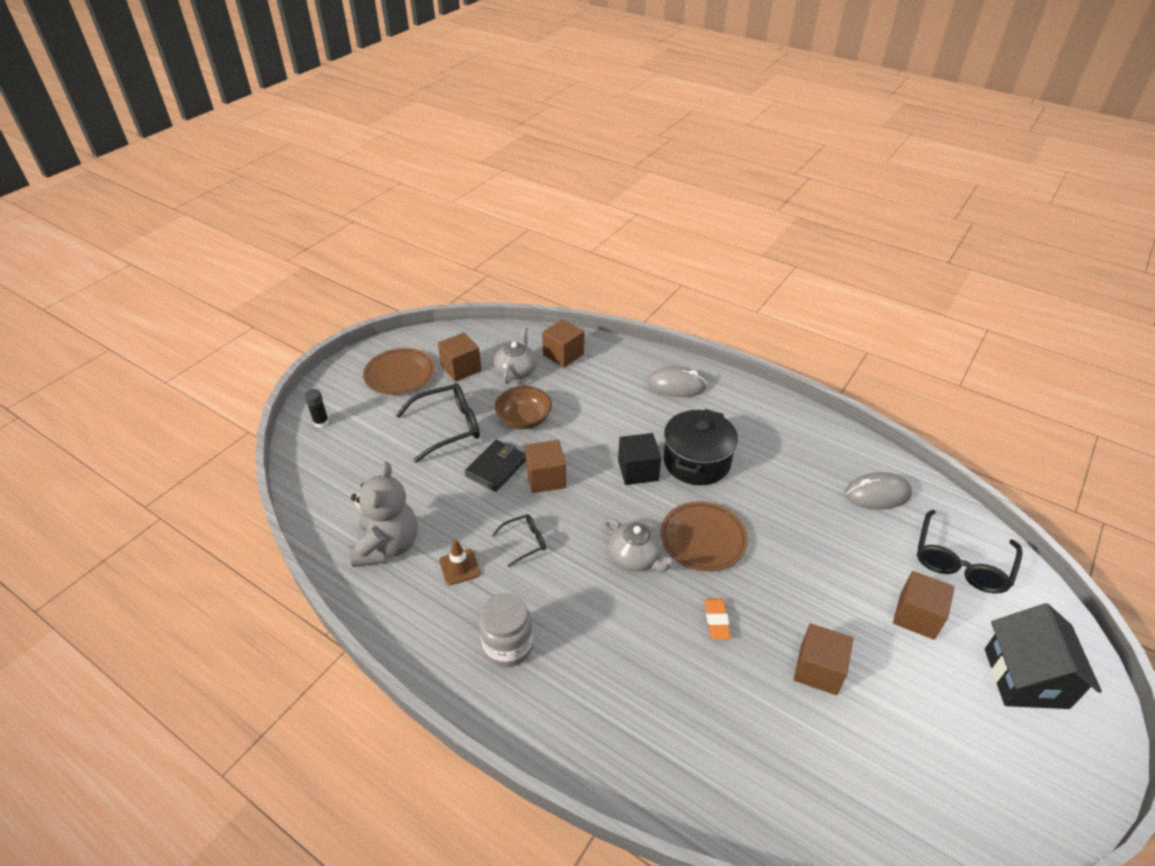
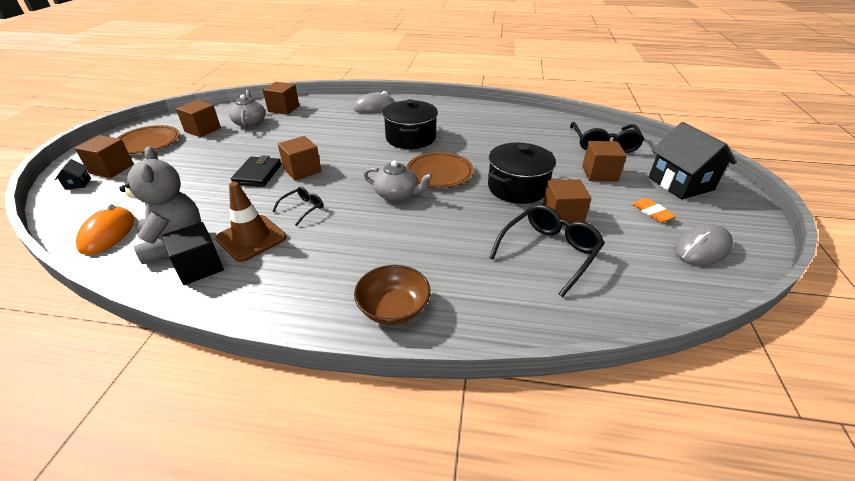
camera: 25 degrees left, 5 degrees down
(321, 422) = (78, 184): black glue stick -> black house
(333, 509) = (108, 234): none -> orange mouse
(356, 408) = (112, 169): none -> brown cube
(448, 427) = (204, 161): black glasses -> black glasses (549, 252)
(459, 567) = (251, 238): brown traffic cone -> brown traffic cone, size x1.66
(508, 646) = (320, 274): grey jar -> none
(524, 419) = (268, 145): brown bowl -> brown bowl (393, 308)
(638, 470) = (372, 151): black cube -> black cube (199, 267)
(716, 621) = (477, 211): orange eraser -> orange eraser (652, 212)
(788, 600) = (517, 187): none -> black pot
(877, 494) = (534, 127): grey mouse -> grey mouse (702, 249)

